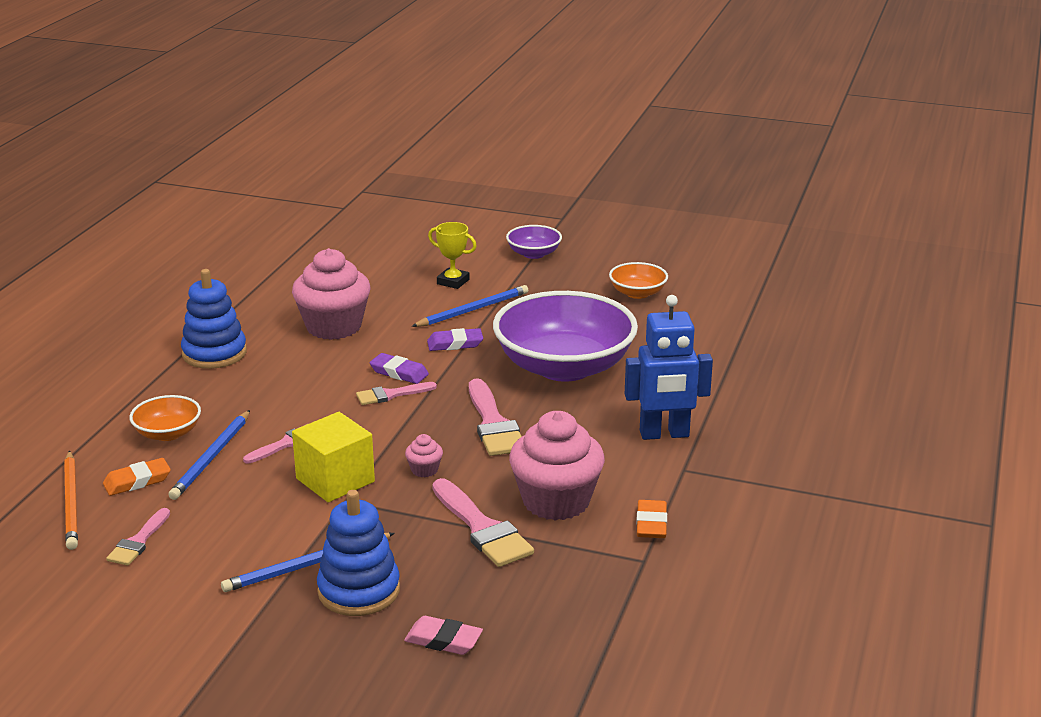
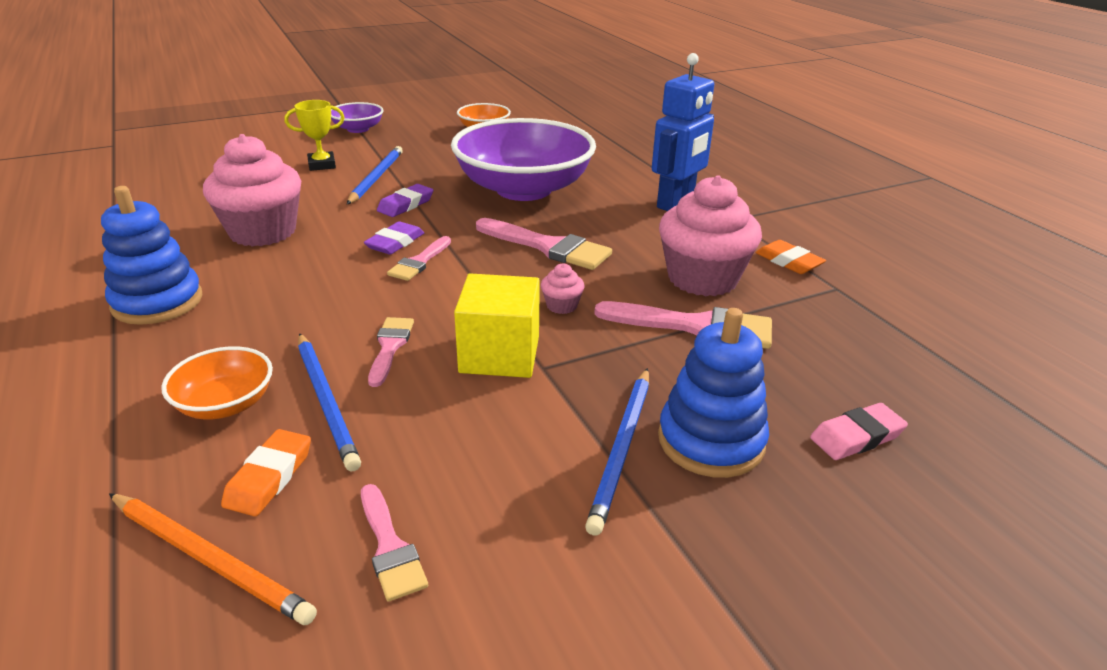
camera: 45 degrees left, 5 degrees up
(399, 372) = (395, 243): purple eraser -> purple eraser turned 45 degrees counterclockwise

